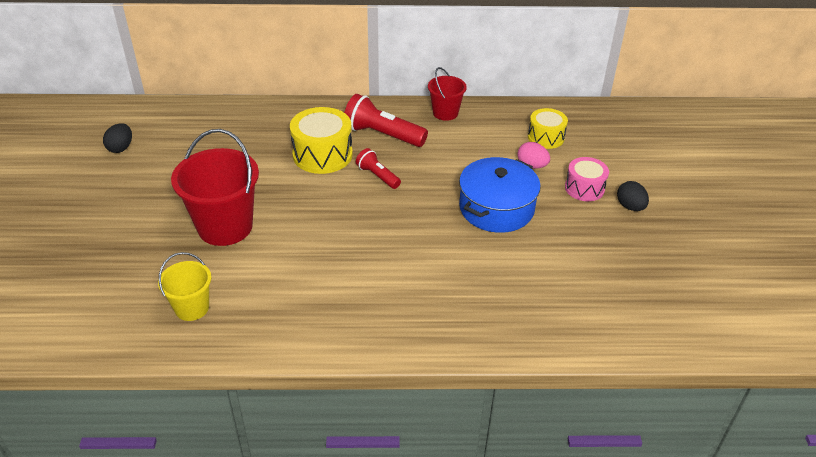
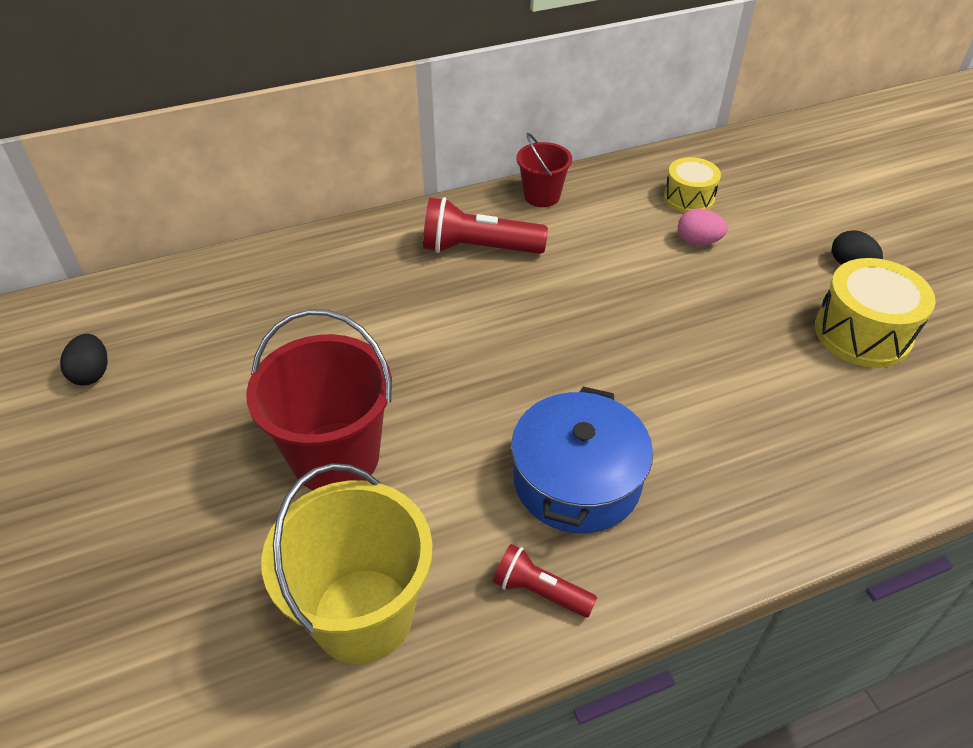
camera: 20 degrees left, 5 degrees up
(192, 308) = (363, 615): yellow bucket -> yellow bucket, size x1.80
(322, 155) = (413, 300): yellow drum -> yellow drum (862, 333)
(377, 176) = (510, 311): red flashlight -> red flashlight (540, 591)
(496, 208) = (694, 314): blue pot -> blue pot (577, 480)
(584, 188) = (781, 255): pink drum -> none

